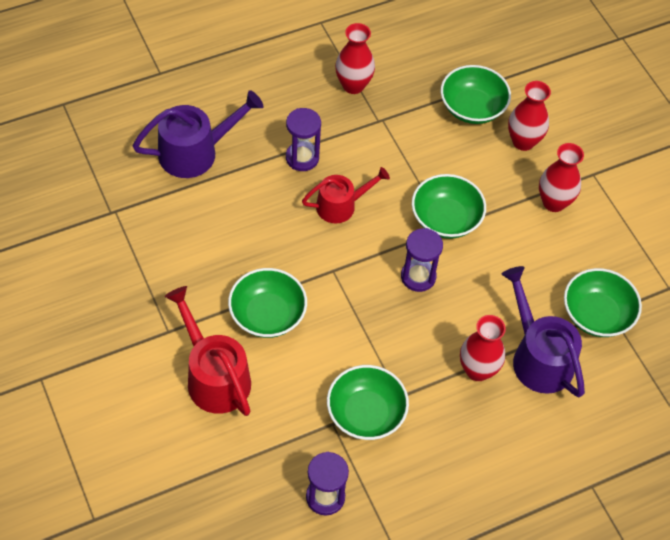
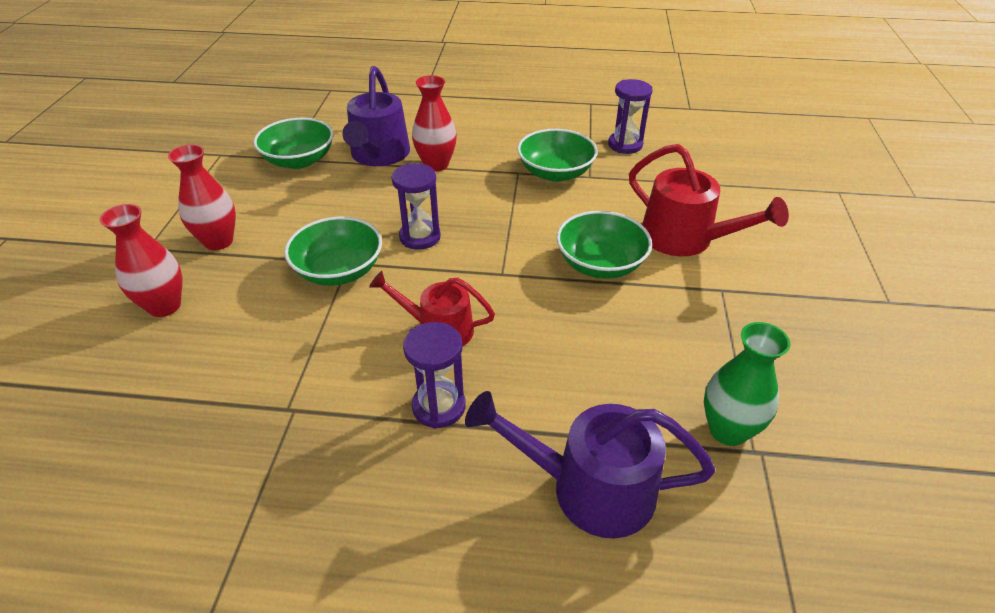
camera: 145 degrees left, 15 degrees down
(133, 217) = (727, 430): none -> green vase
(214, 376) = (685, 239): red watering can -> red watering can turned 45 degrees counterclockwise
(353, 85) = (271, 482): red vase -> none
(472, 107) = (163, 370): green bowl -> none

